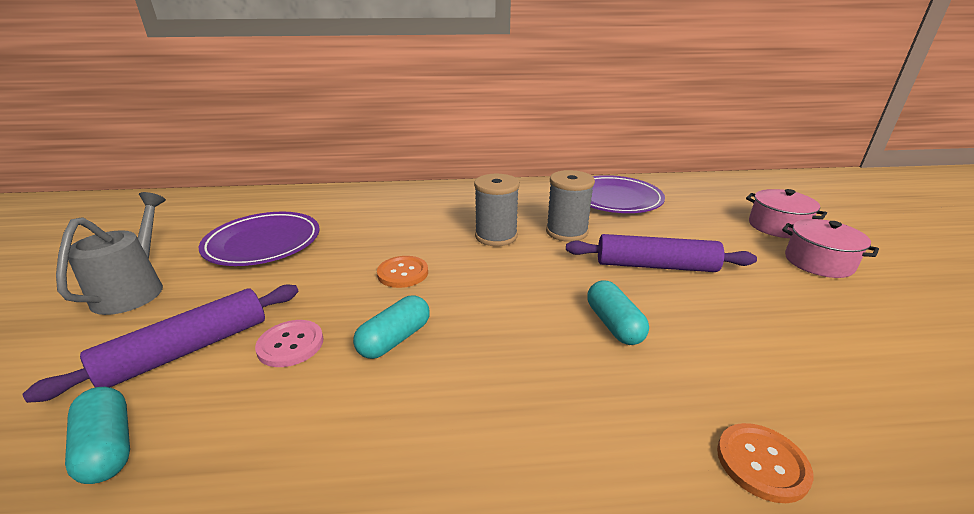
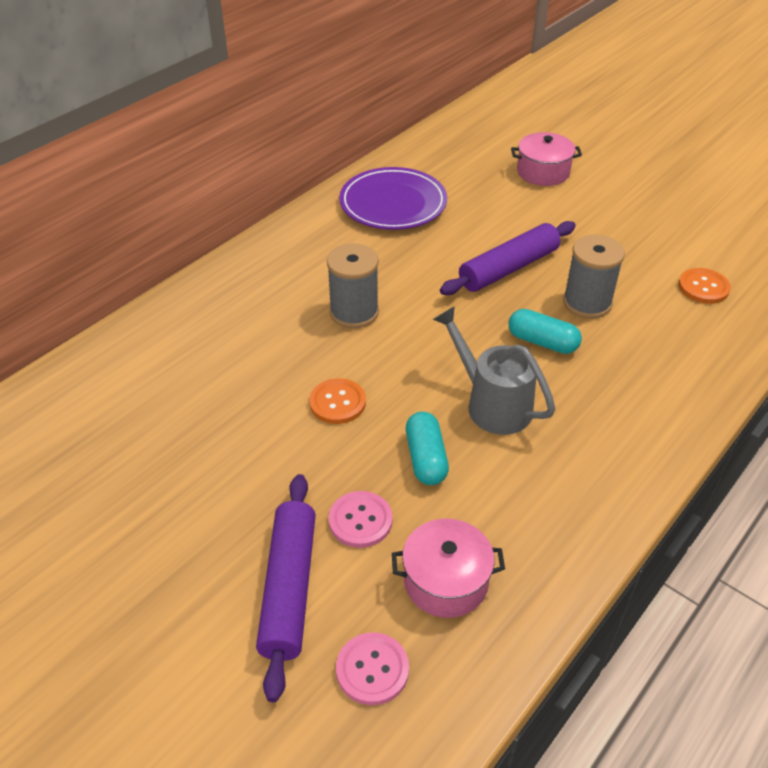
camera: 45 degrees left, 15 degrees up
(108, 447) = (372, 669): turquoise capsule -> pink button
(134, 289) = (113, 599): grey watering can -> grey watering can (491, 404)
(263, 243) = (142, 467): purple plate -> none
(566, 232) = (404, 271): grey spool -> grey spool (587, 303)
(762, 463) = (697, 381): orange button -> orange button (703, 287)
(818, 262) = (599, 200): pink pot -> pink pot (446, 581)

